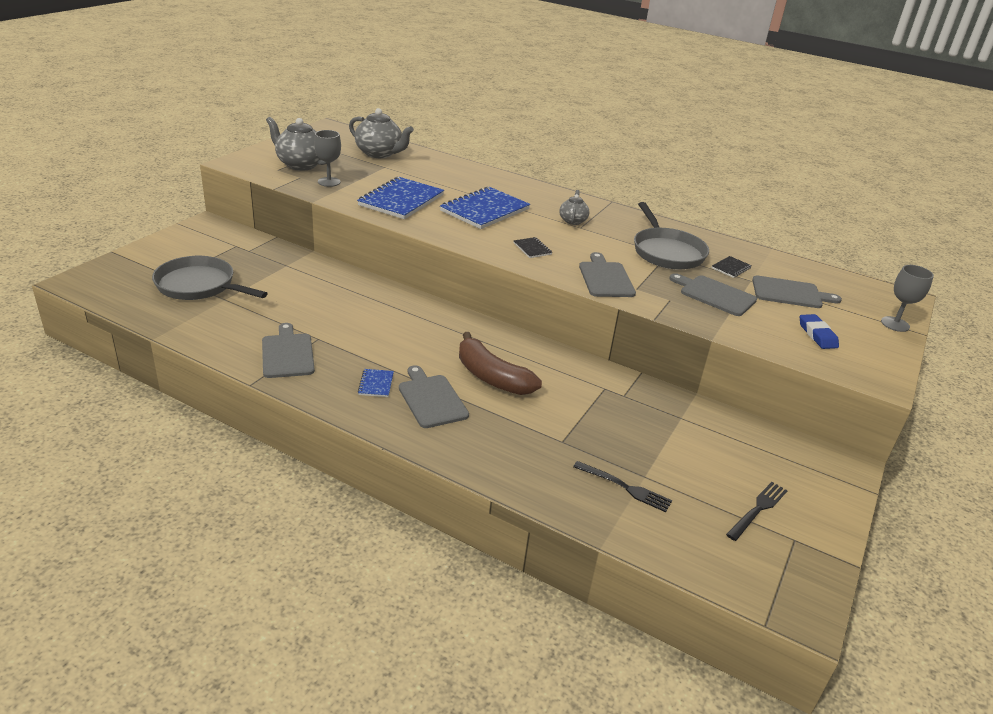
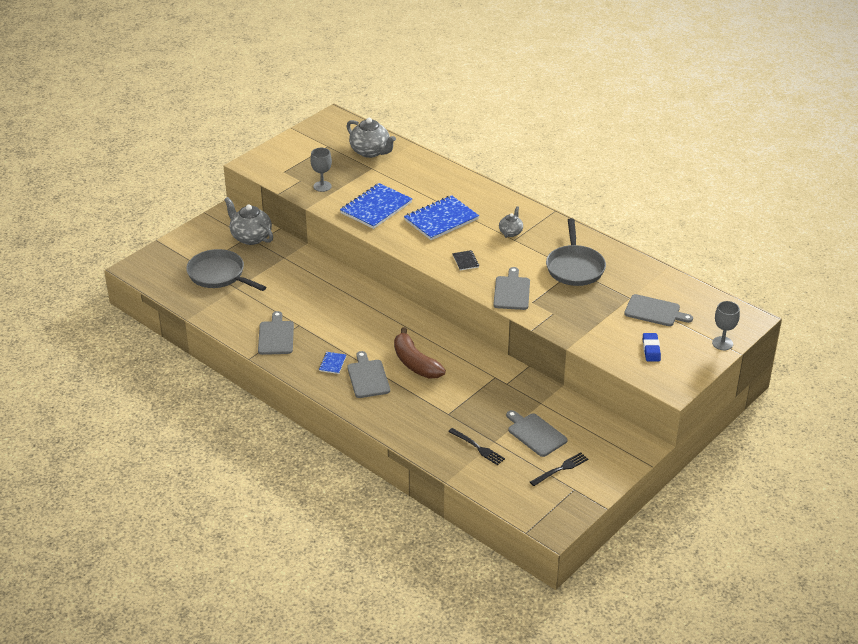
camera: 15 degrees right, 5 degrees up
(300, 164) = (302, 166): grey teapot -> grey teapot (250, 237)
(715, 295) = (591, 310): grey cutting board -> grey cutting board (535, 434)
(731, 268) = (620, 285): black notebook -> none

